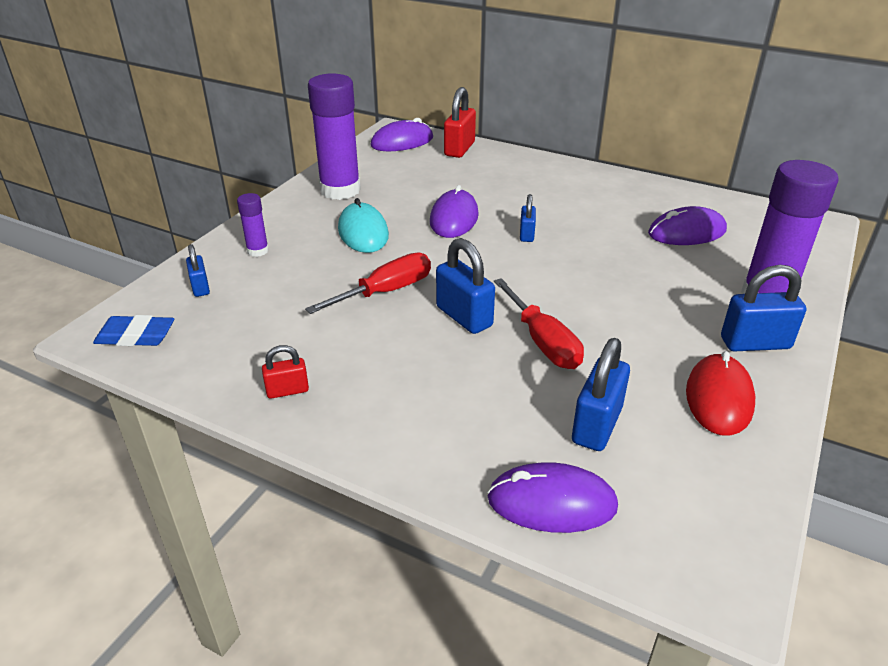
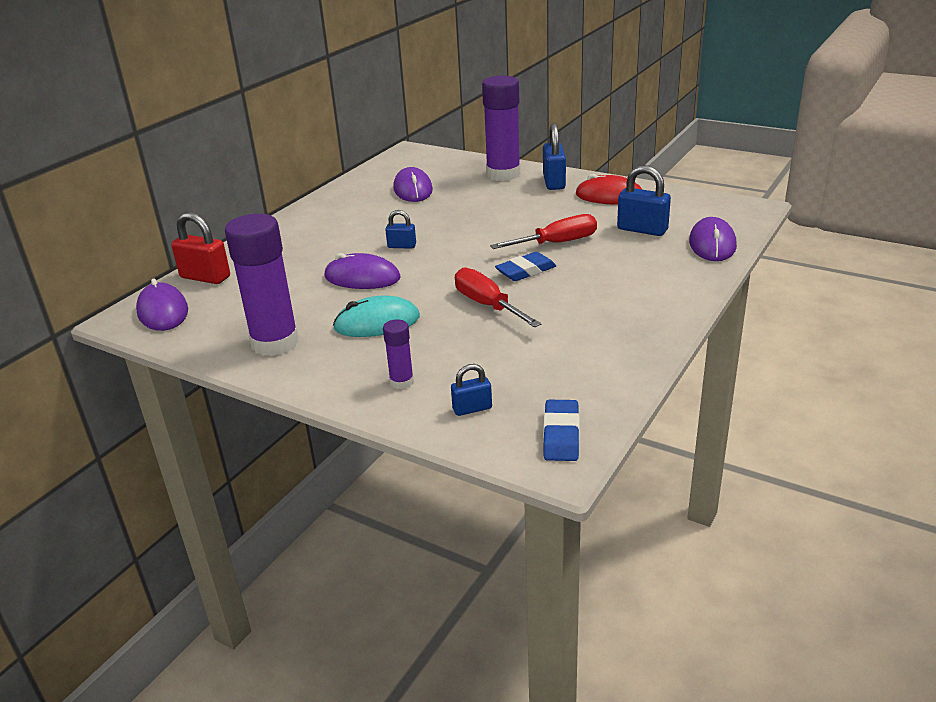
camera: 85 degrees left, 5 degrees down
(287, 390) = (630, 339): red padlock -> none
(464, 317) = (526, 271): blue padlock -> blue eraser

